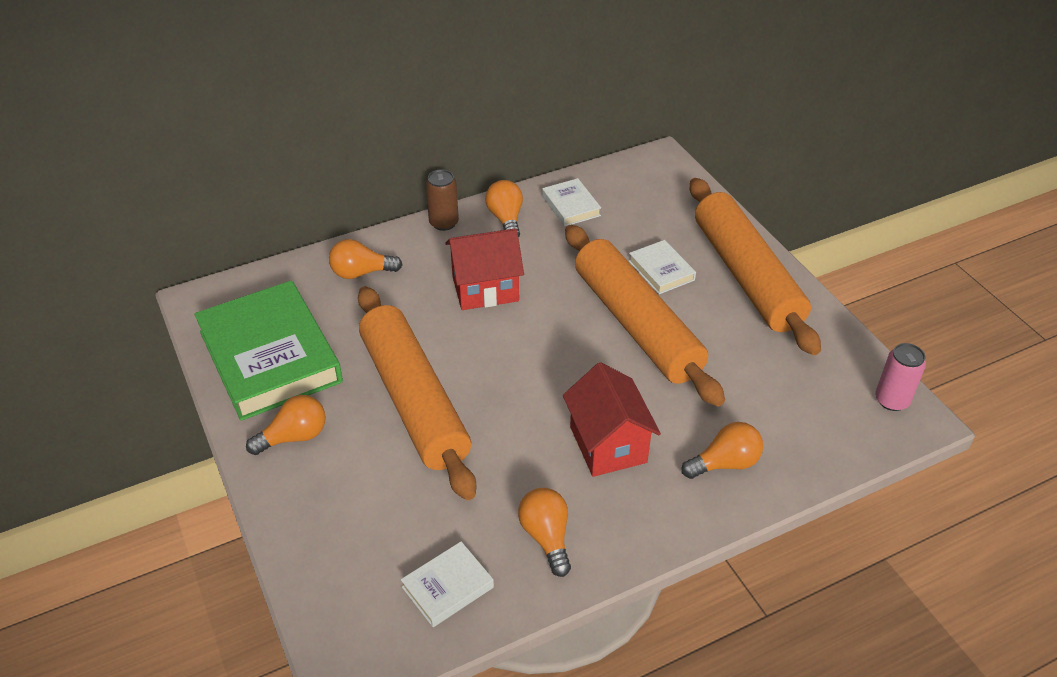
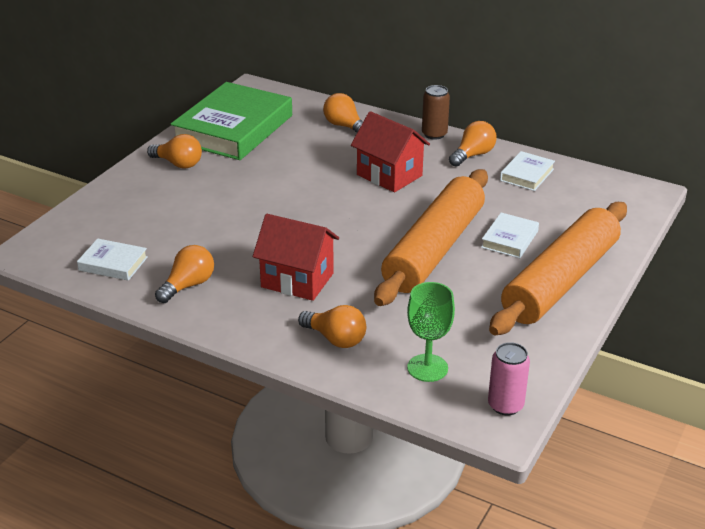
camera: 55 degrees right, 10 degrees down
(414, 400) = (254, 190): orange rolling pin -> none
(608, 444) = (297, 280): red house -> red house turned 75 degrees clockwise
(810, 422) = (427, 368): none -> green goblet

